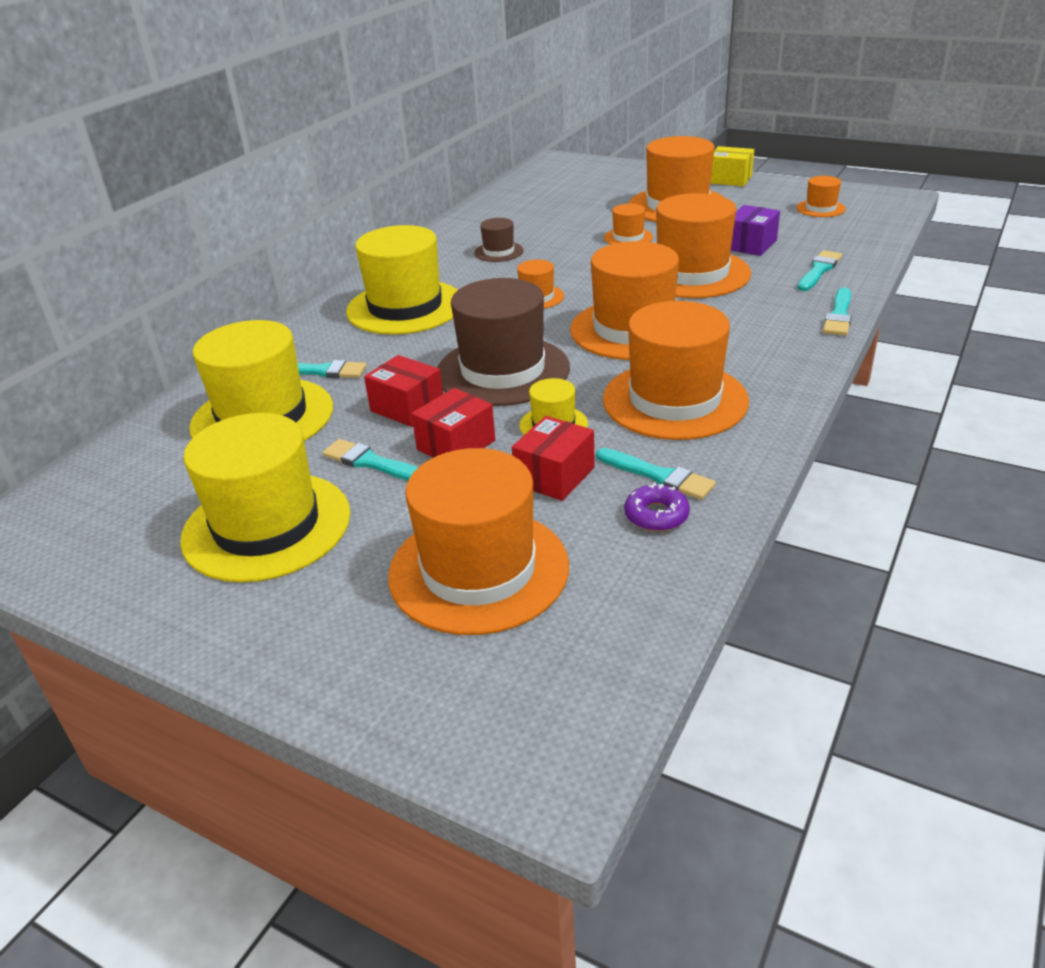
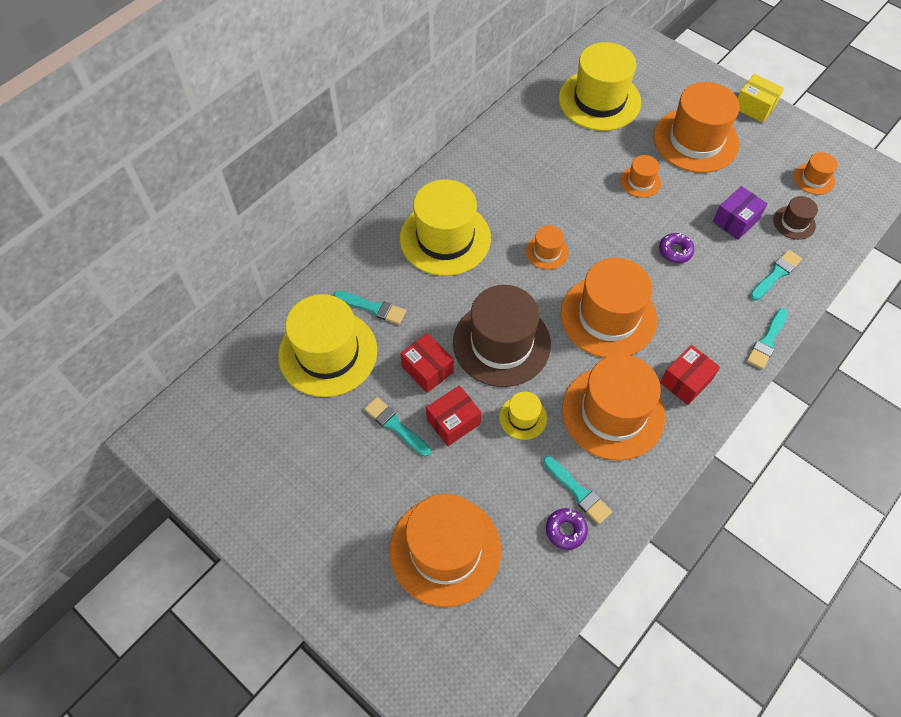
camera: 10 degrees right, 25 degrees up
(267, 526) = (322, 472): yellow hat -> yellow hat (599, 100)
(498, 252) = (531, 175): brown hat -> brown hat (794, 222)
(554, 476) = (511, 473): red box -> red box (685, 381)
(692, 273) = (675, 251): orange hat -> purple donut

